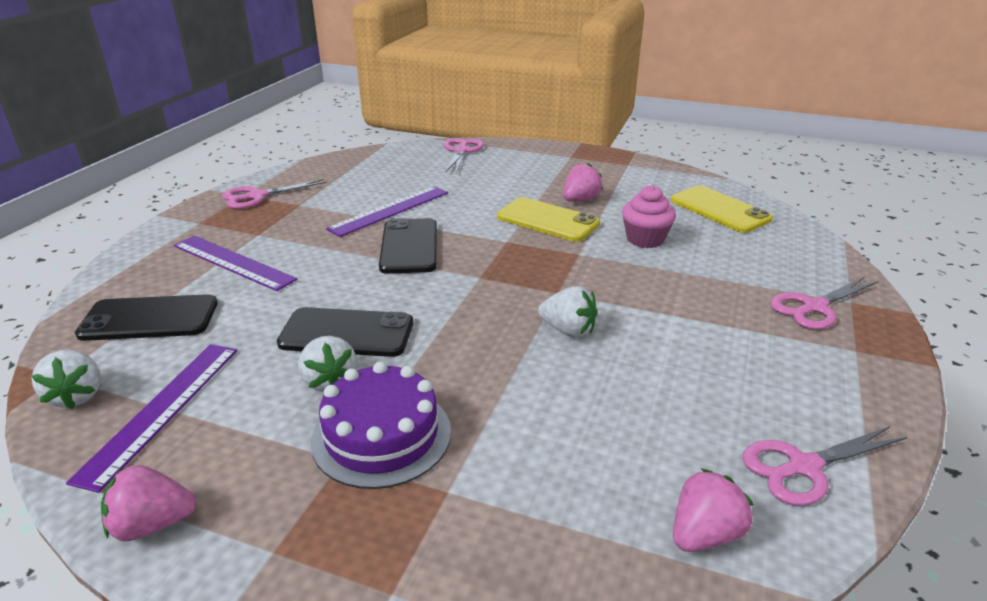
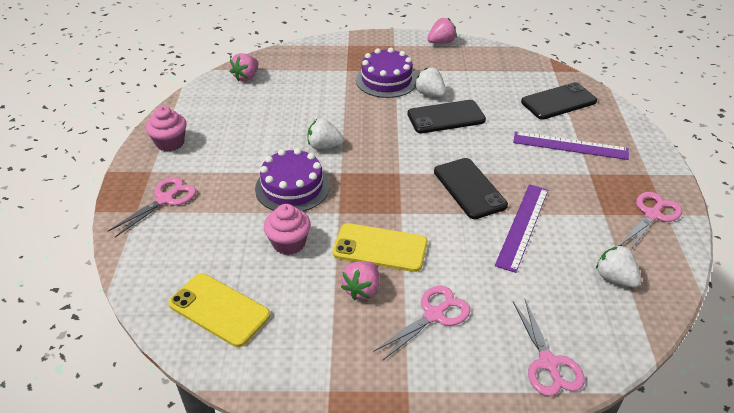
camera: 160 degrees right, 10 degrees up
(77, 396) = (531, 66): white strawberry -> white strawberry (615, 278)
(162, 410) = (488, 69): purple ruler -> none
(631, 288) = (292, 187): none -> purple cake
(804, 467) = (202, 105): pink scissors -> pink scissors (434, 315)
(843, 392) = (170, 143): none -> pink cupcake

